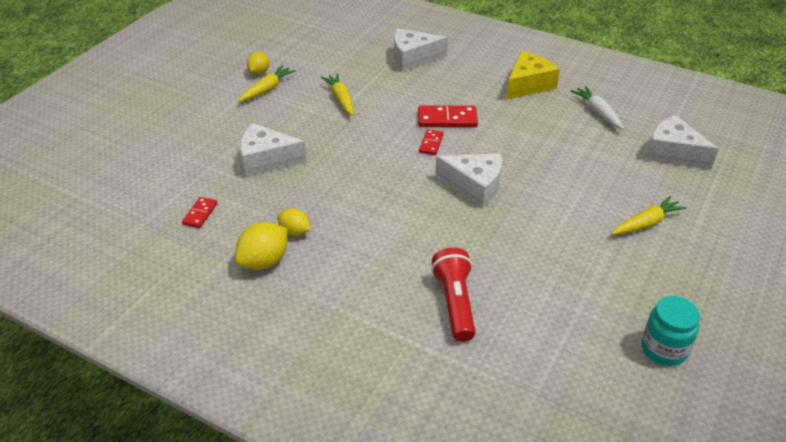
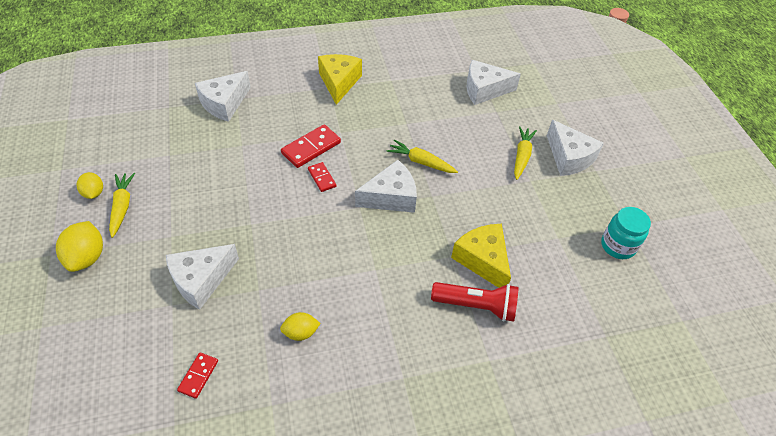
camera: 45 degrees left, 10 degrees up
(200, 214) = (198, 376): red domino -> red domino turned 45 degrees clockwise
(264, 261) = (305, 379): yellow lemon -> yellow lemon (87, 257)
(341, 99) = (203, 178): yellow carrot -> yellow carrot (421, 162)
(455, 303) = (476, 306): red flashlight -> red flashlight turned 150 degrees clockwise
(503, 276) = (483, 260): none -> yellow cheese
(598, 112) = (408, 81): white carrot -> none
(701, 251) = (569, 157): none -> white cheese

